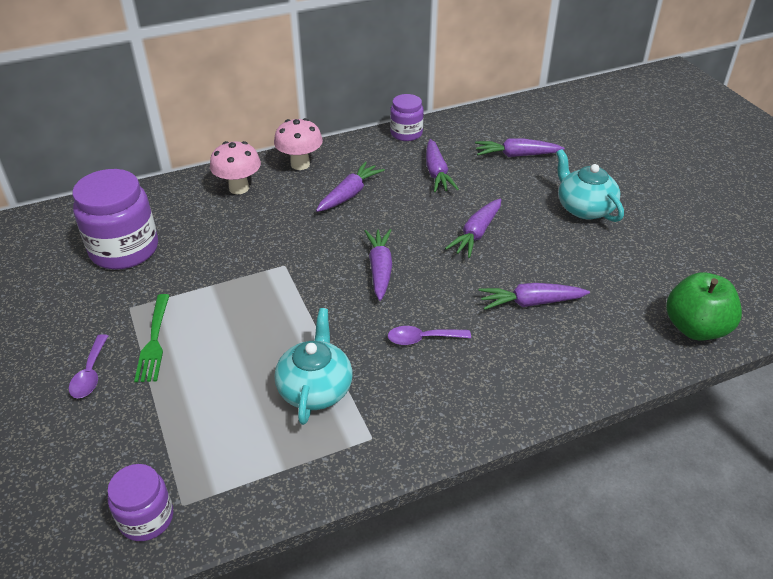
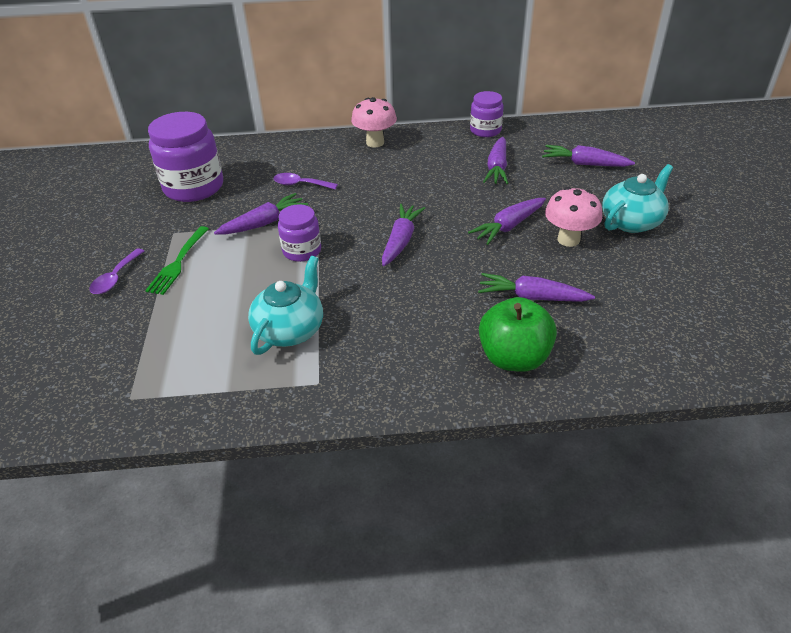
camera: 20 degrees right, 0 degrees up
(146, 518) = (96, 402): purple jar -> purple jar (302, 251)
(239, 188) = (312, 154): pink mushroom -> pink mushroom (568, 240)
(349, 194) = (406, 174): purple carrot -> purple carrot (264, 223)
(422, 339) = (409, 308): purple spoon -> purple spoon (300, 184)
(584, 208) = (631, 221): turquoise teapot -> turquoise teapot turned 60 degrees clockwise
(695, 328) = (700, 356): green apple -> green apple (514, 358)

